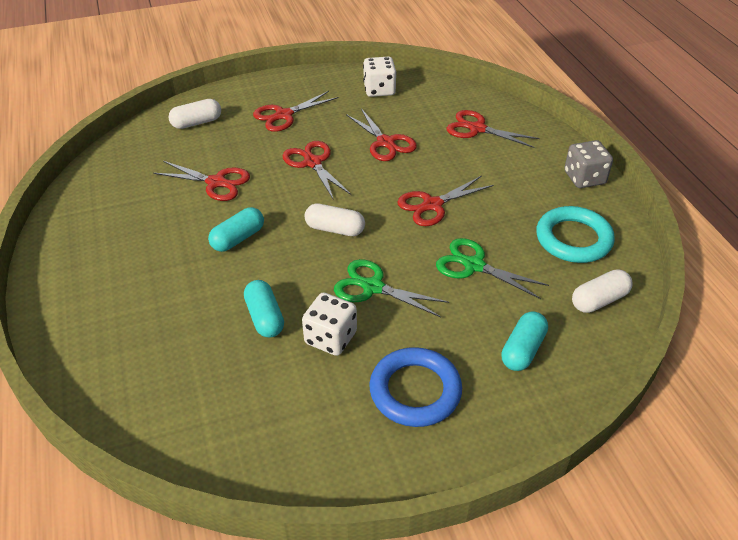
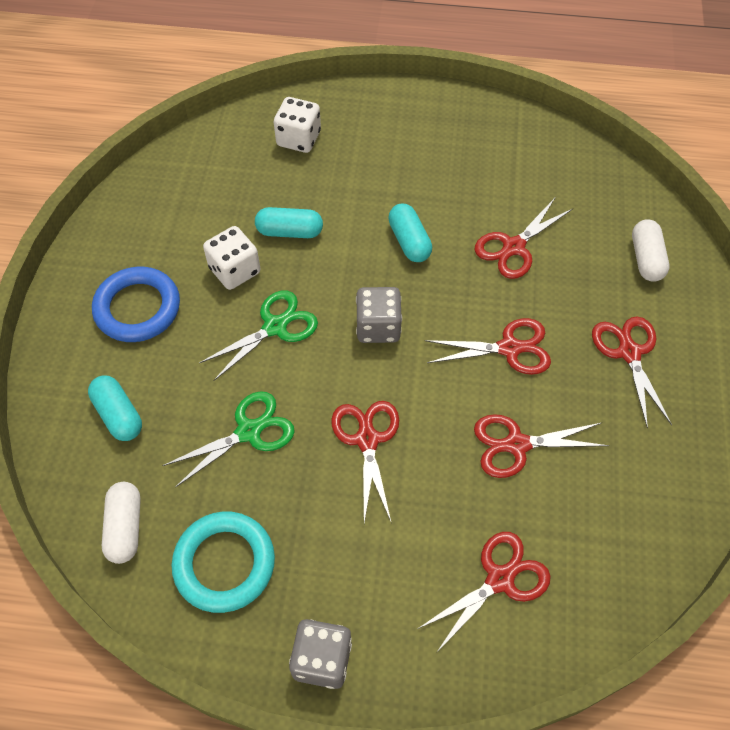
camera: 115 degrees right, 15 degrees up
(335, 229) = (378, 327): white capsule -> grey dice
(379, 90) = (654, 494): white dice -> white dice (298, 139)

